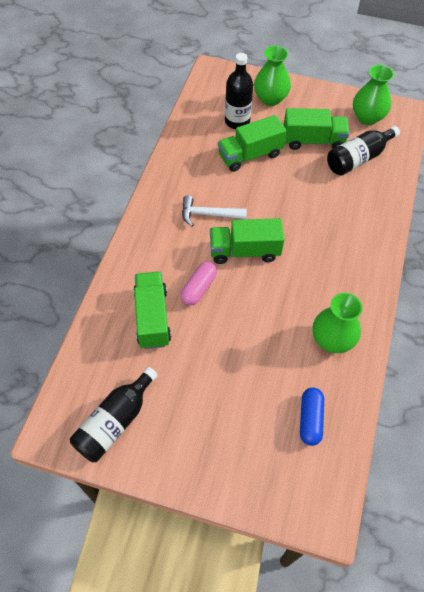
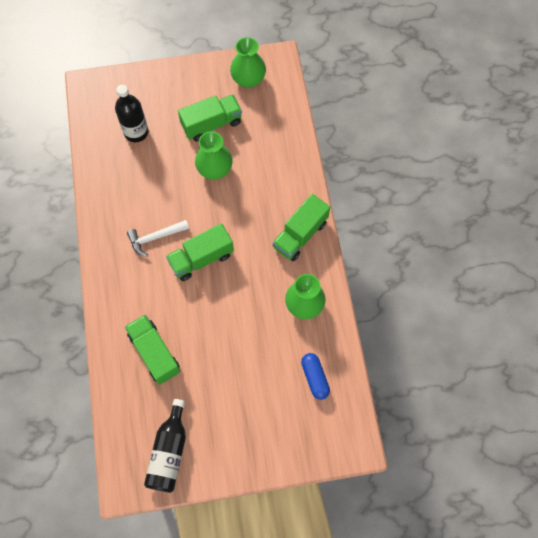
camera: 25 degrees left, 10 degrees up
(198, 288) = (179, 309): pink capsule -> none
(250, 155) = (163, 163): green truck -> green truck (300, 235)
(270, 98) = (155, 95): green vase -> green vase (215, 169)
(358, 158) = (257, 126): black bottle -> none

